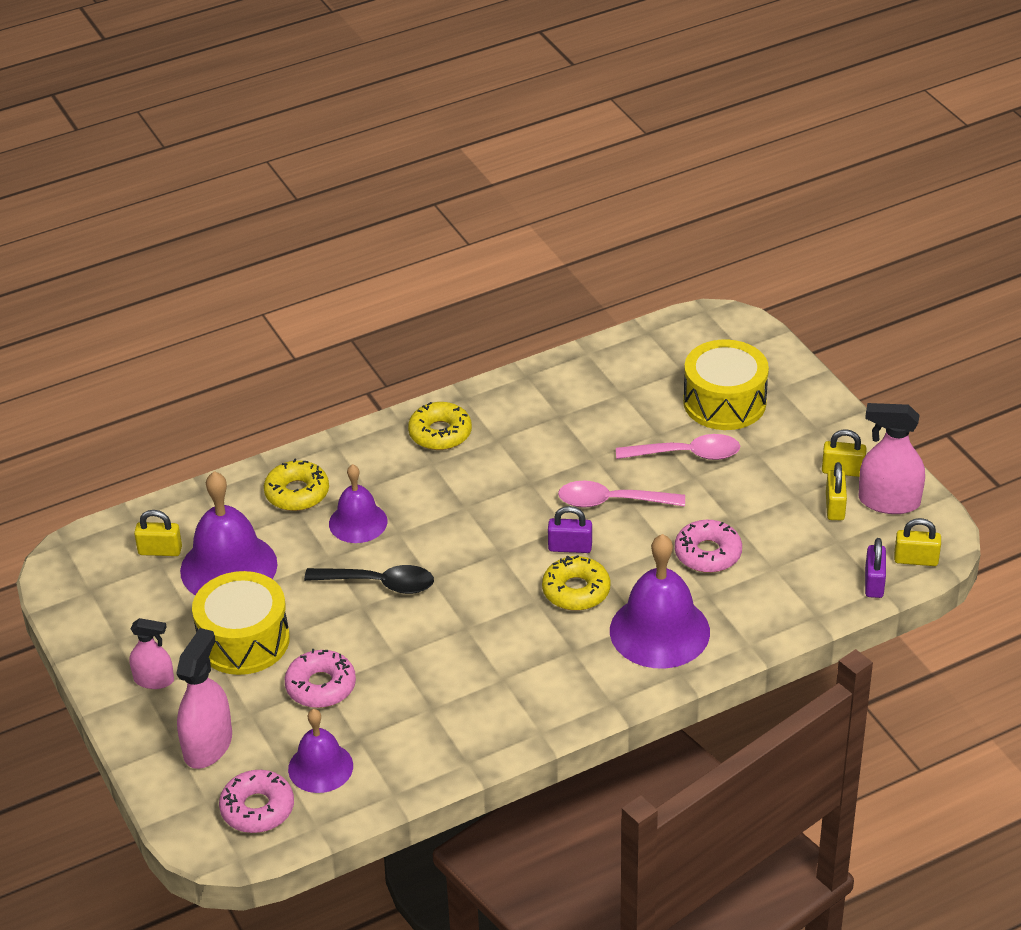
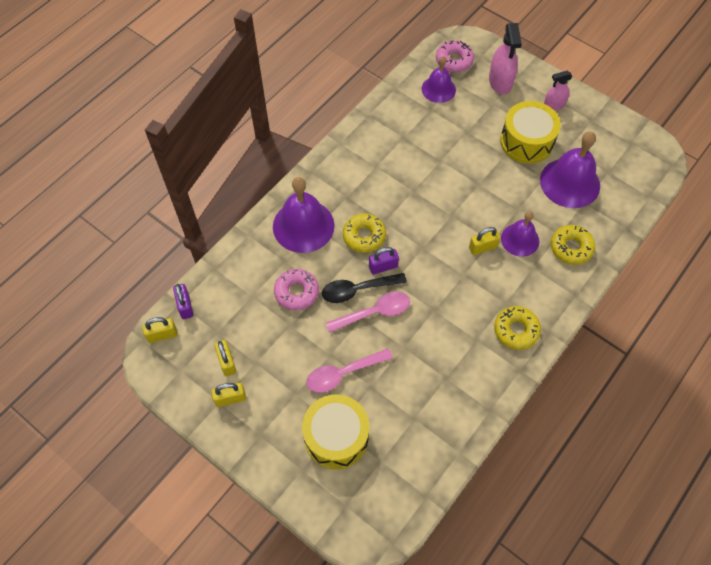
camera: 155 degrees right, 20 degrees up
(160, 551) = (616, 180): yellow padlock -> yellow padlock (482, 247)
(321, 686) = (468, 130): pink donut -> none
(379, 584) = (479, 201): black spoon -> black spoon (357, 290)
(889, 501) = (191, 380): pink spray bottle -> none

